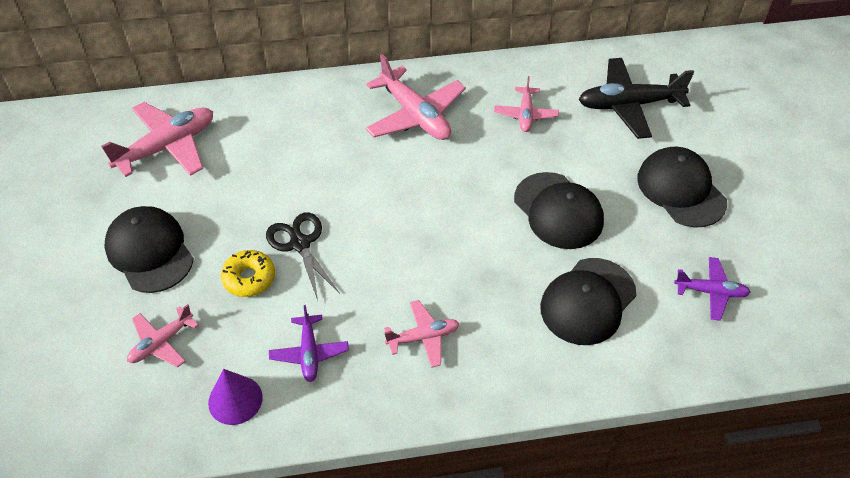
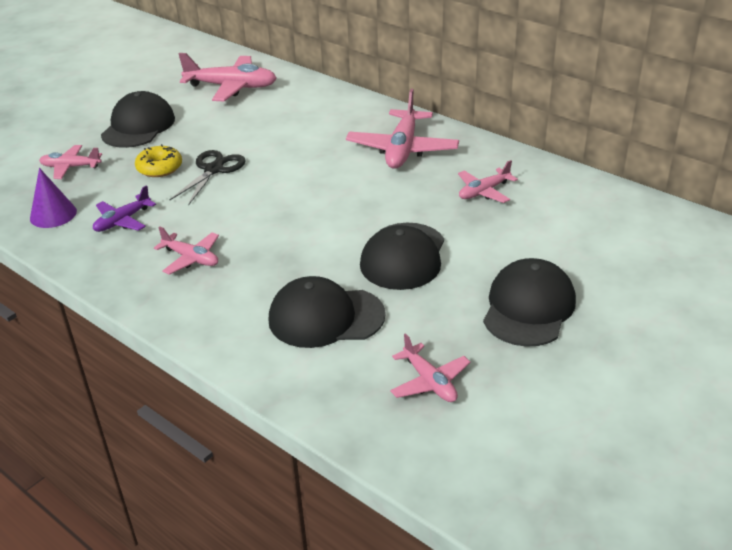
camera: 50 degrees right, 15 degrees down
(629, 105) = (584, 233): black plane -> none
(711, 292) = (429, 382): purple plane -> pink plane

